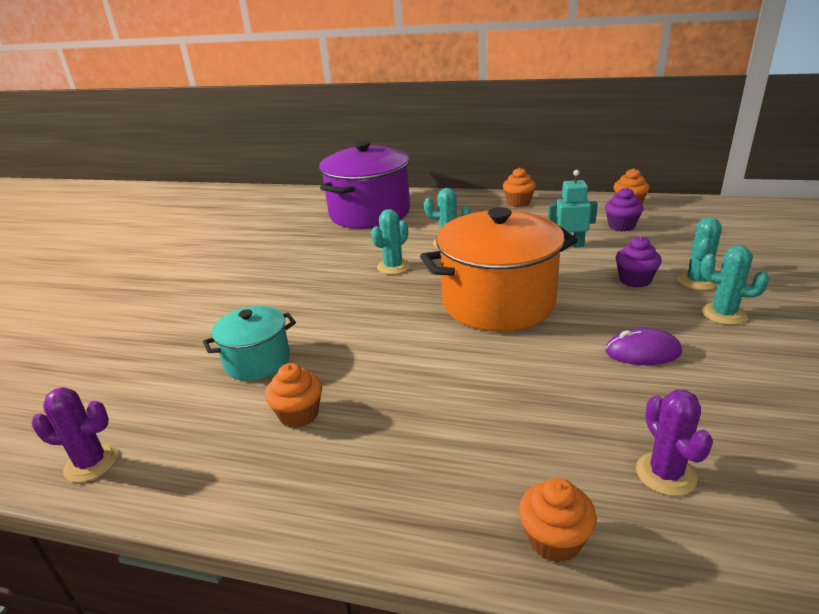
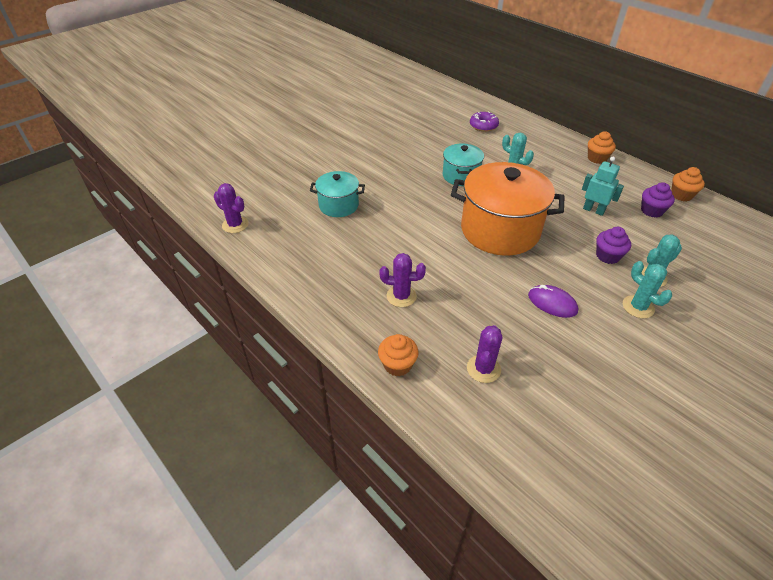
camera: 30 degrees right, 15 degrees up
(299, 414) = (336, 245): orange cupcake -> none
(369, 213) = (483, 126): purple pot -> purple donut
(393, 267) = (461, 176): turquoise cactus -> turquoise pot
(459, 436) = (401, 296): none -> purple cactus

